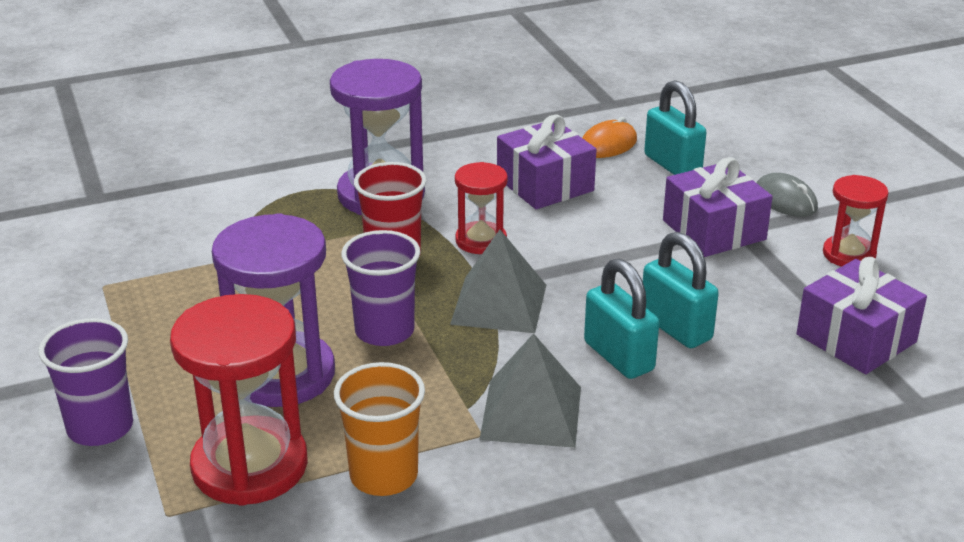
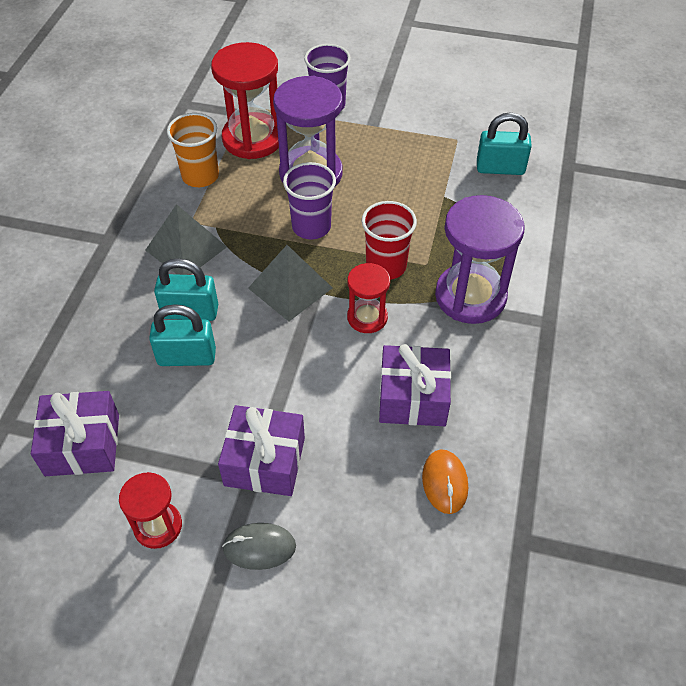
camera: 125 degrees right, 20 degrees up
(672, 165) = (376, 506): turquoise padlock -> turquoise padlock (500, 168)

